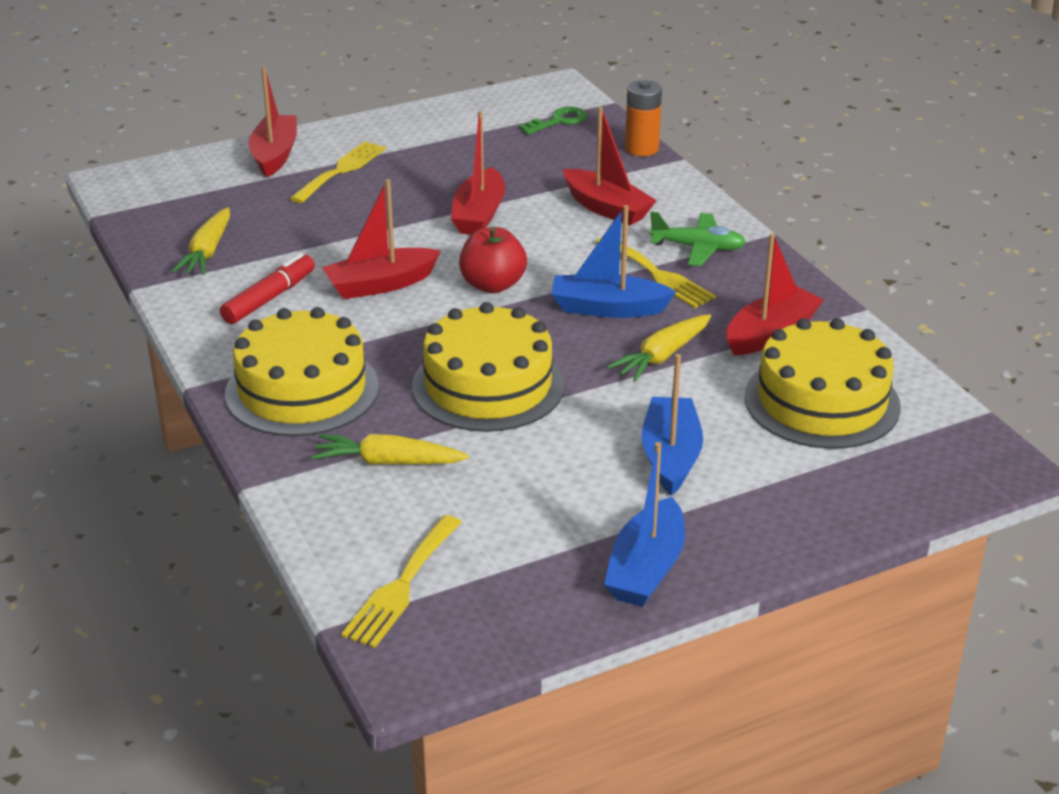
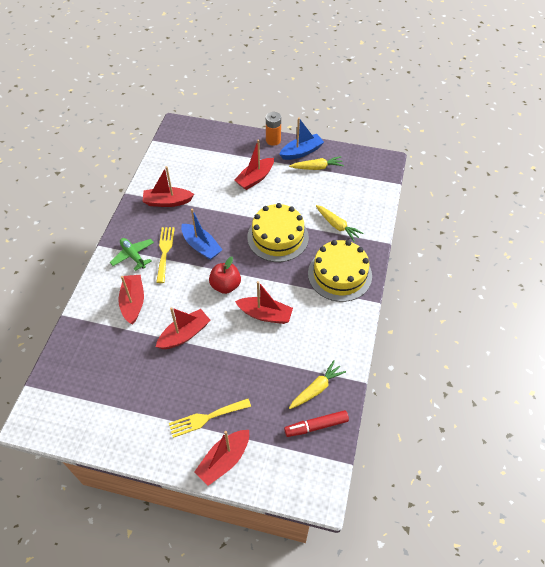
camera: 140 degrees left, 20 degrees up
(269, 298) = (314, 335): red marker -> red marker (316, 426)
(402, 586) = (368, 183): yellow fork -> none
(558, 121) = (69, 387): green key -> none
(641, 149) = (67, 334): orange battery -> orange battery (273, 140)
(662, 356) = (211, 214): yellow carrot -> yellow carrot (317, 167)
(670, 456) = (255, 178): blue boat -> red boat
(822, 401) = (190, 170): yellow cake -> none

